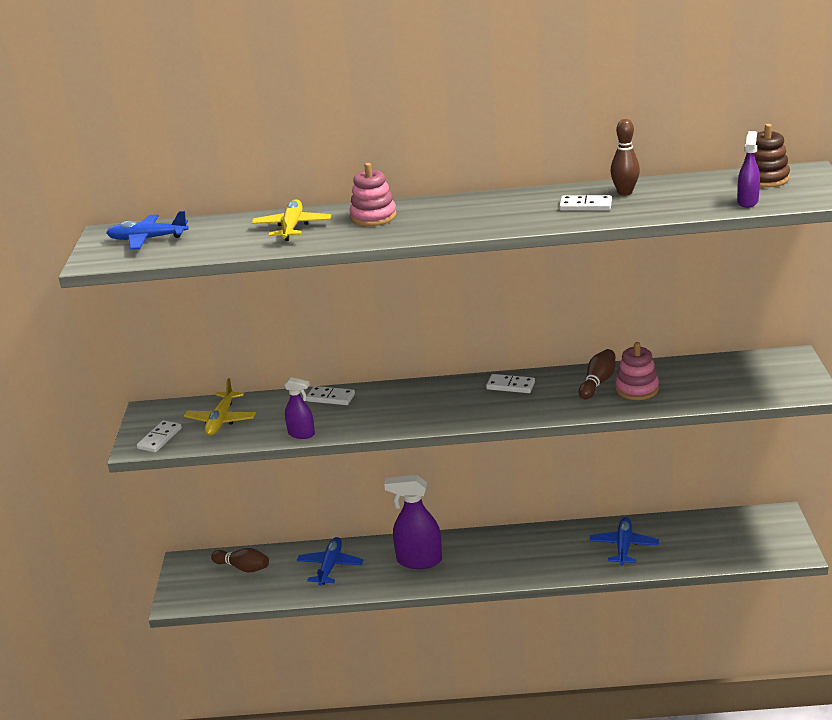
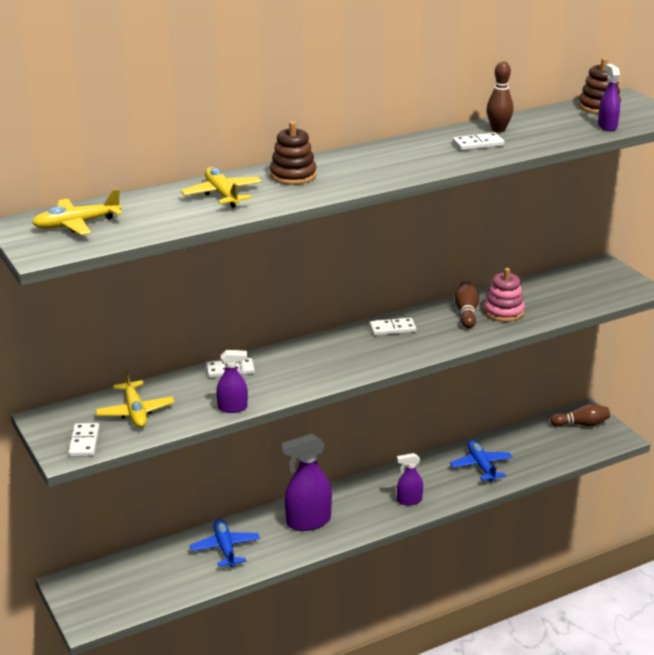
camera: 30 degrees left, 0 degrees up
(147, 239) = (76, 224): blue plane -> yellow plane
(243, 567) = (135, 572): brown bowling pin -> brown bowling pin (581, 424)
(373, 217) = (293, 175): pink stacking toy -> brown stacking toy
(526, 564) = (409, 500): none -> purple spray bottle

